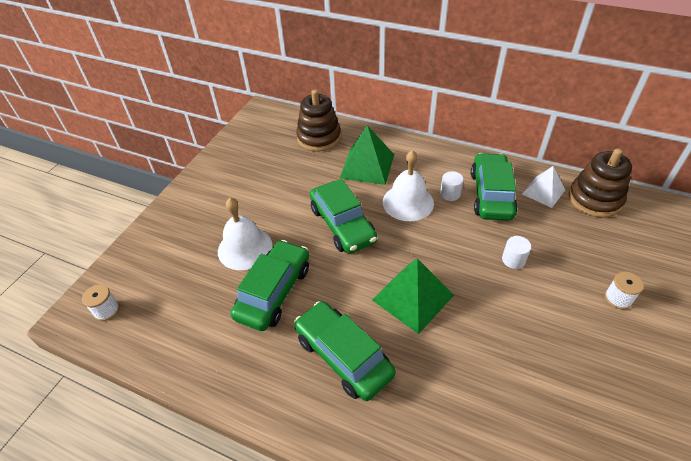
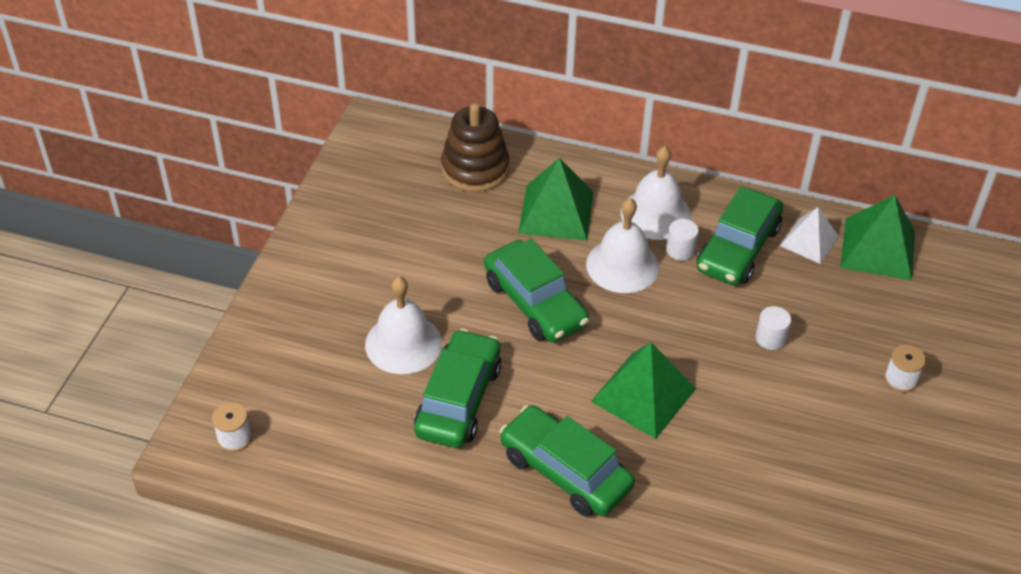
camera: 10 degrees left, 0 degrees up
(435, 169) = (655, 214): none -> white bell
(491, 194) = (738, 248): green car -> green car turned 150 degrees counterclockwise
(595, 199) = (878, 248): brown stacking toy -> green pyramid

